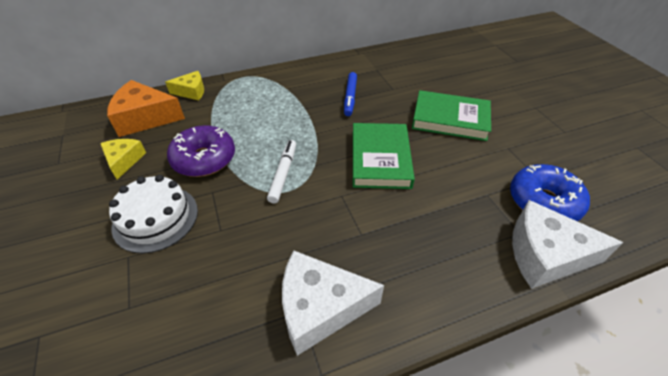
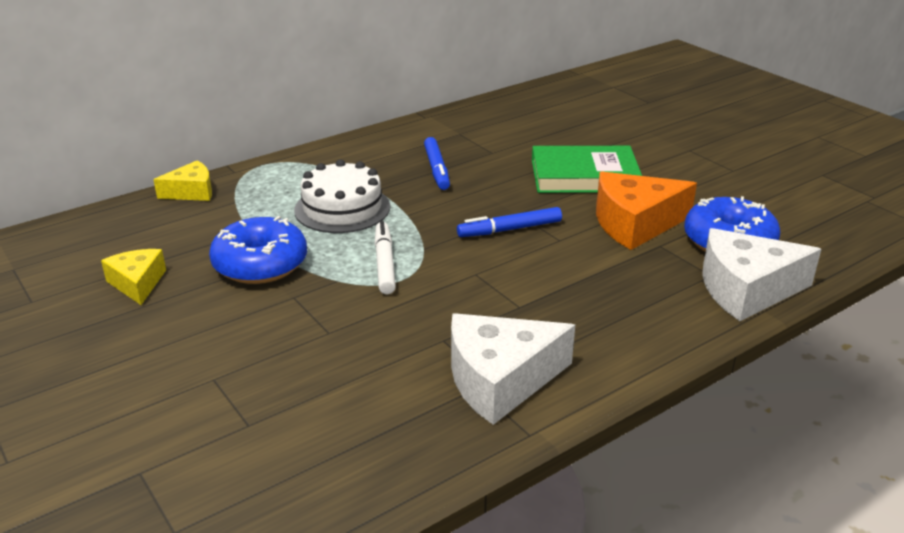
camera: 15 degrees left, 15 degrees down
(145, 118) = (138, 231): orange cheese -> orange cheese (635, 224)
(155, 218) = (228, 335): white cake -> white cake (342, 208)
(204, 159) = (260, 264): purple donut -> blue donut
(380, 159) = (509, 229): green book -> blue marker

